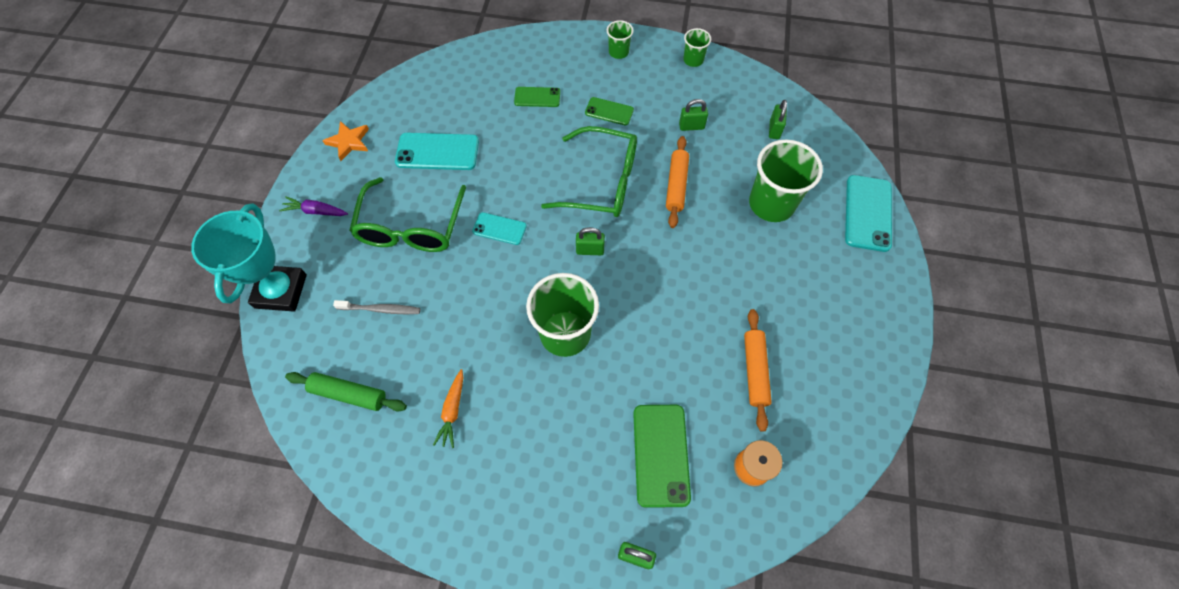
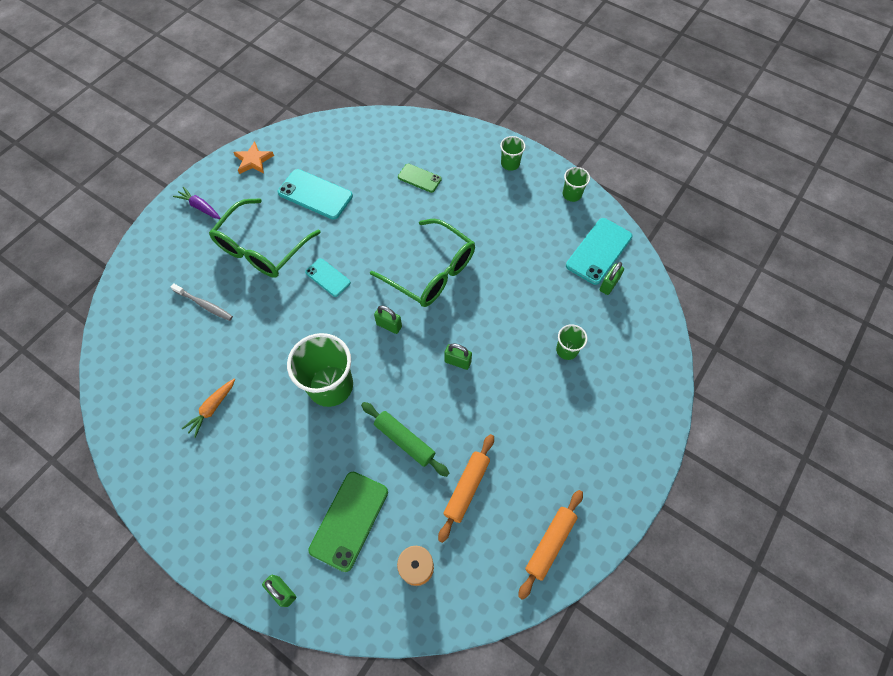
camera: 25 degrees right, 0 degrees up
(281, 291) = (143, 260): turquoise trophy -> none
(349, 394) = (147, 361): green rolling pin -> green rolling pin (404, 441)
(609, 111) = (472, 213): green phone -> none
(676, 185) = (492, 300): orange rolling pin -> orange rolling pin (550, 544)
(691, 126) = (536, 253): green padlock -> green padlock (457, 361)
(771, 204) = (567, 350): green cup -> green cup, size x0.50
(868, 213) = (651, 395): turquoise phone -> turquoise phone (599, 251)

